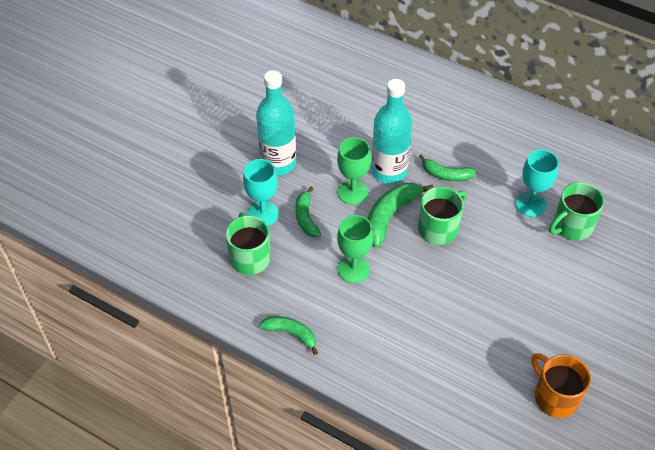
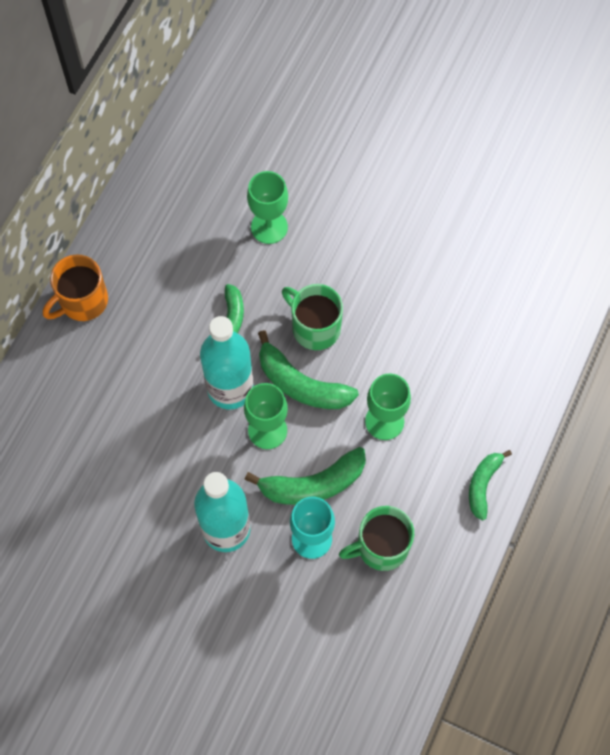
camera: 95 degrees left, 15 degrees up
(306, 217) = (312, 484): green banana -> green banana, size x1.57
(530, 204) = (269, 227): turquoise goblet -> green goblet
(555, 396) = (519, 212): orange mug -> orange mug (82, 301)
(571, 226) = (297, 185): green mug -> none

